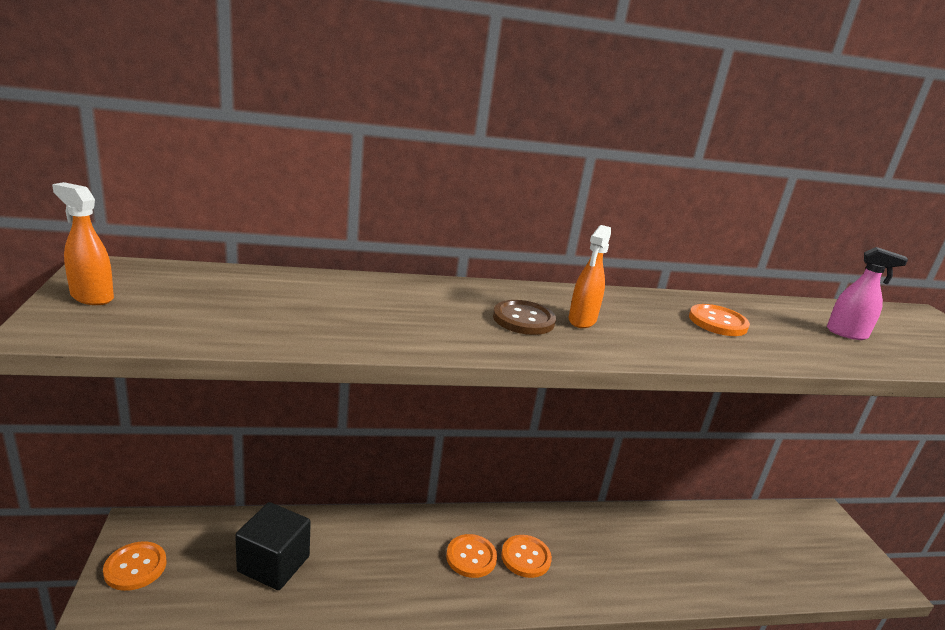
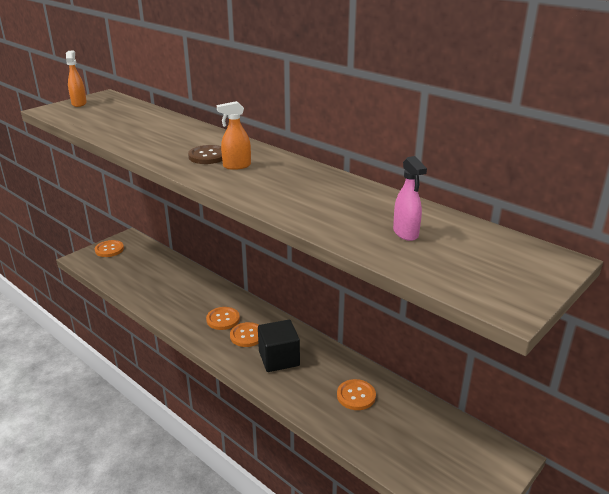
camera: 55 degrees right, 5 degrees up
(273, 564) = (148, 274): black cube -> black cube (279, 358)
(717, 322) = (320, 194): orange button -> orange button (356, 396)

